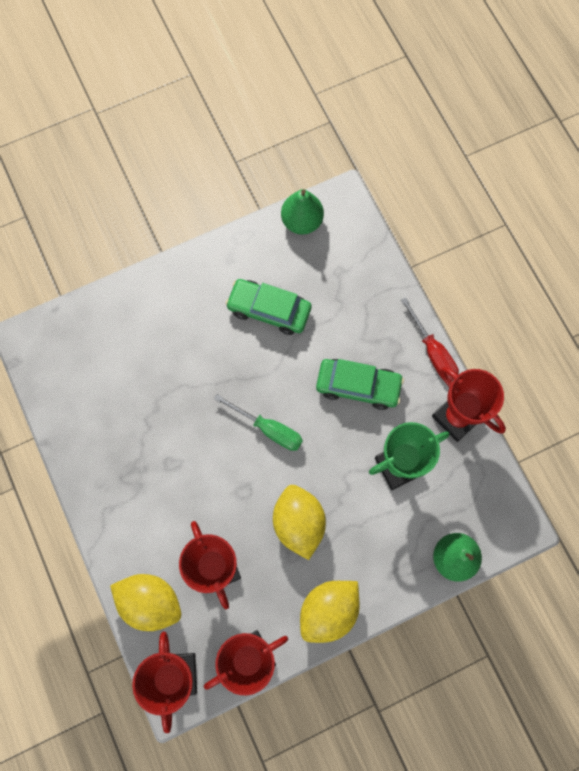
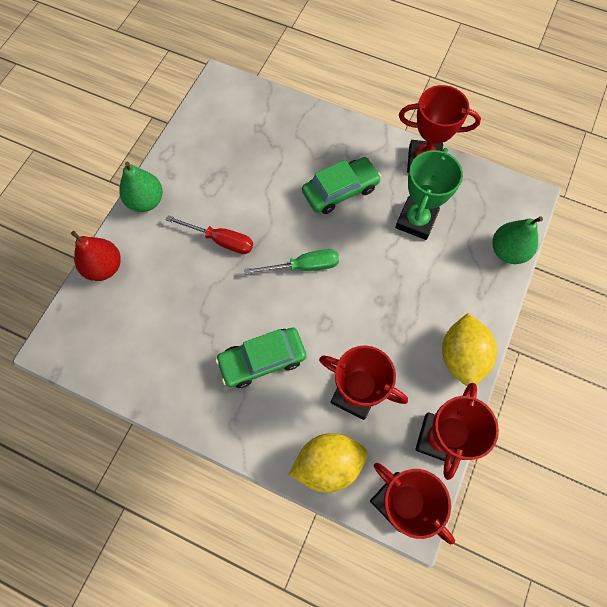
camera: 40 degrees left, 5 degrees down
(114, 302) = (104, 267): none -> red pear
(269, 310) = (231, 187): green car -> green car (262, 360)
(298, 523) = (384, 313): yellow lemon -> none
(302, 221) = (202, 114): green pear -> green pear (146, 201)
(433, 352) = (369, 132): red screwdriver -> red screwdriver (221, 240)

